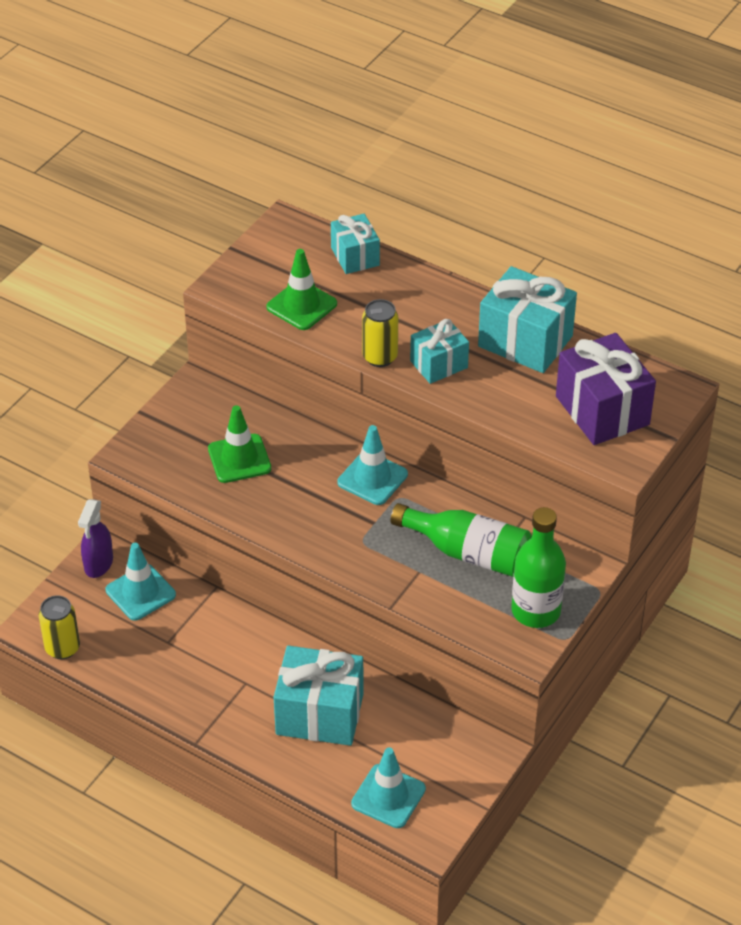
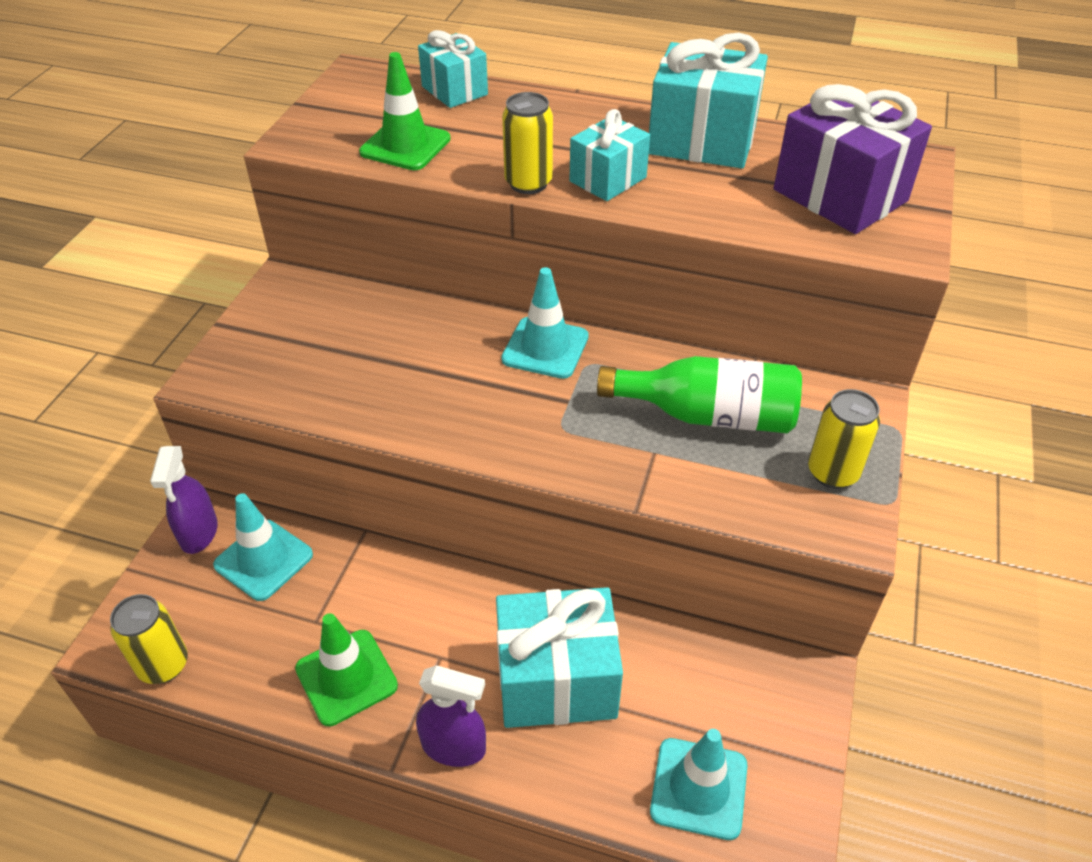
camera: 15 degrees left, 0 degrees up
(239, 459) = (363, 356): green traffic cone -> green traffic cone (346, 677)
(239, 738) = (454, 747): none -> purple spray bottle
(536, 611) = (832, 473): green bottle -> yellow can

